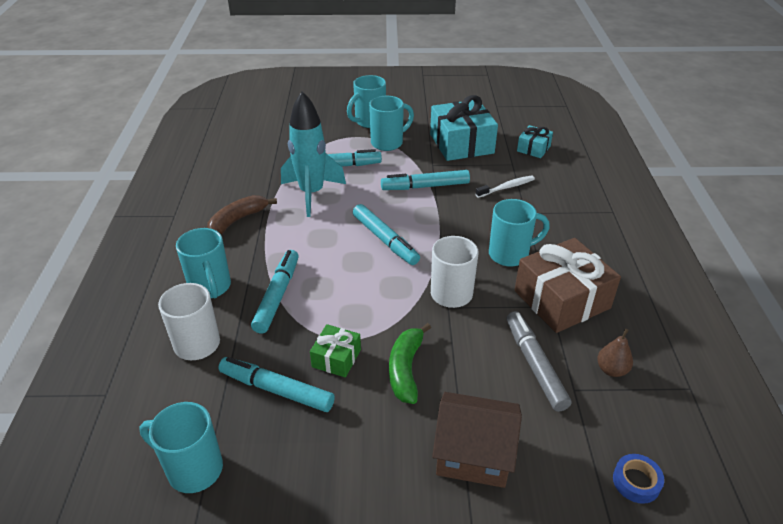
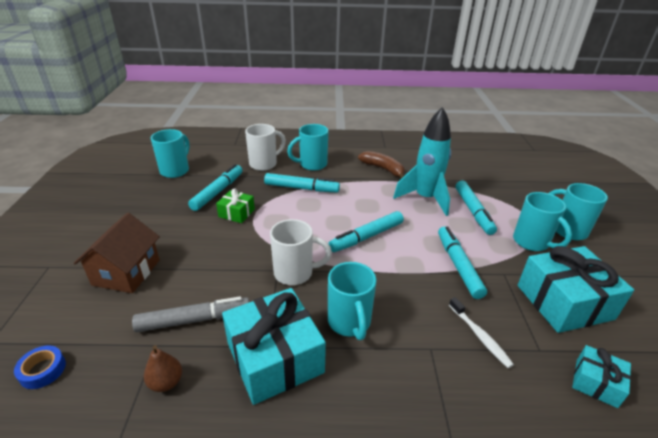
camera: 90 degrees right, 5 degrees down
(406, 369) = (216, 243): green banana -> none
(562, 299) = (274, 357): brown gift -> turquoise gift

